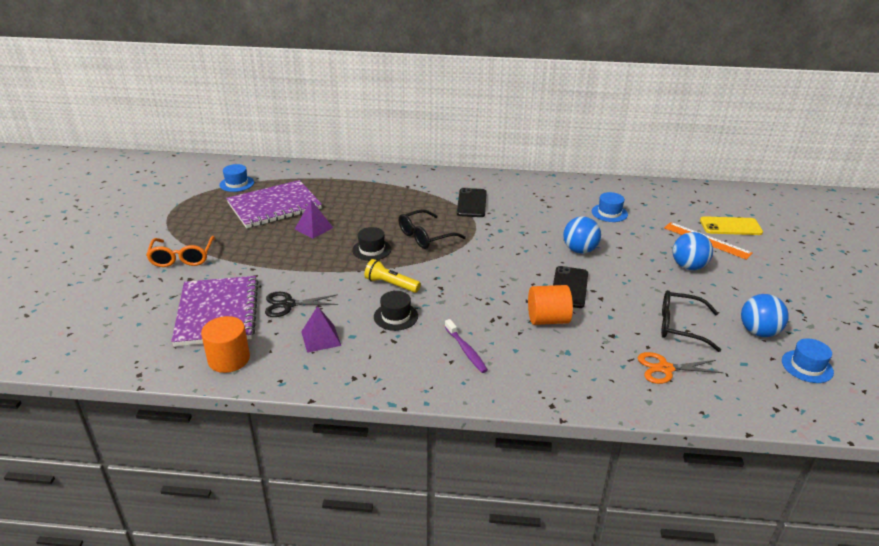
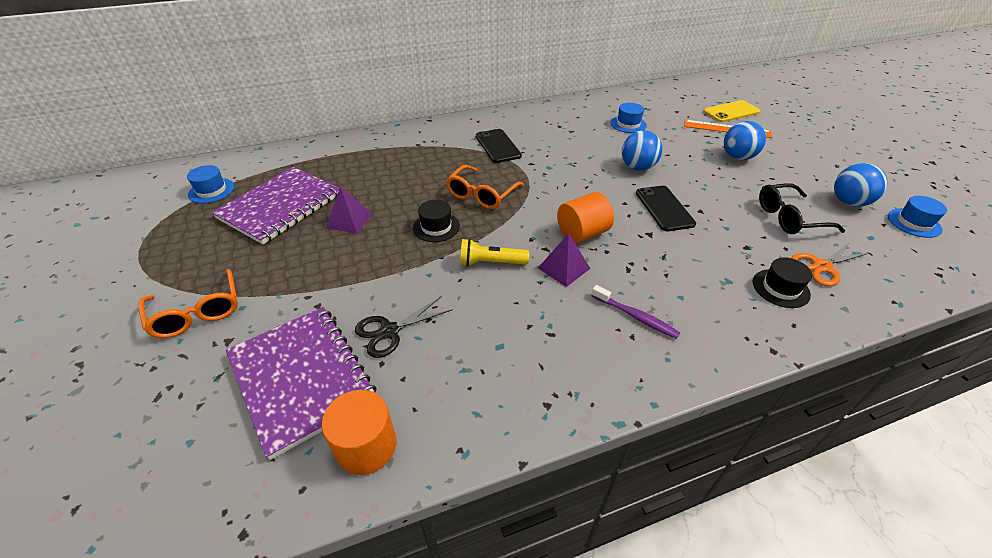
camera: 25 degrees left, 10 degrees up
(320, 338) = (465, 364): purple pyramid -> purple pyramid (563, 268)
(396, 316) = (528, 301): black hat -> black hat (780, 288)
(425, 236) = (481, 195): black glasses -> orange glasses
(548, 319) = (678, 250): orange cylinder -> orange cylinder (582, 233)

